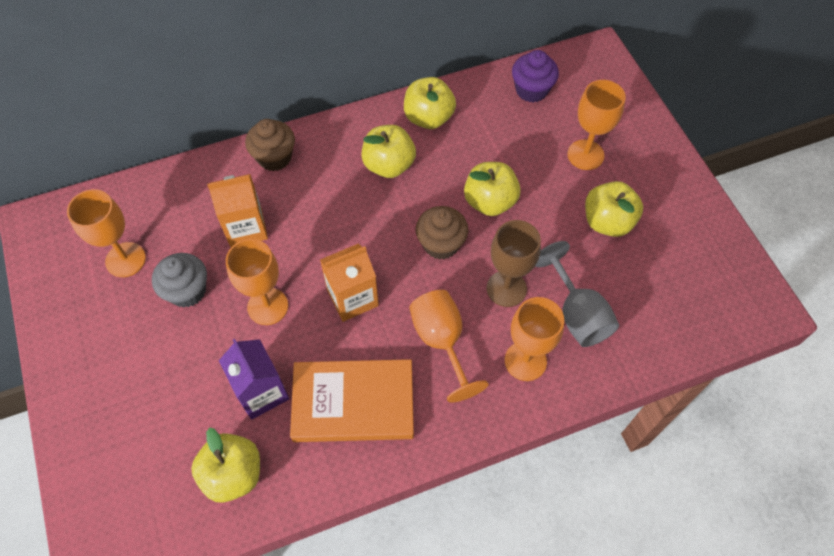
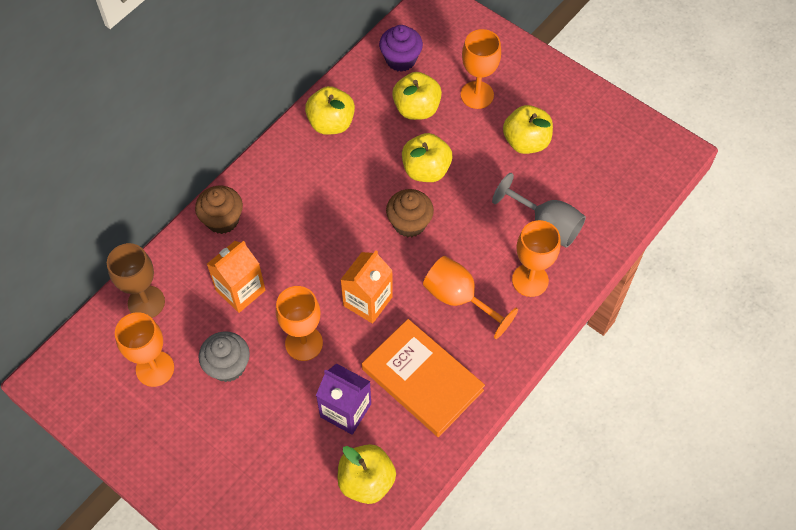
camera: 30 degrees left, 0 degrees up
(353, 403) = (422, 380): orange book -> orange book turned 75 degrees clockwise
(389, 165) = (324, 179): yellow apple -> yellow apple (416, 109)
(506, 288) = (482, 233): brown goblet -> brown goblet (146, 302)

